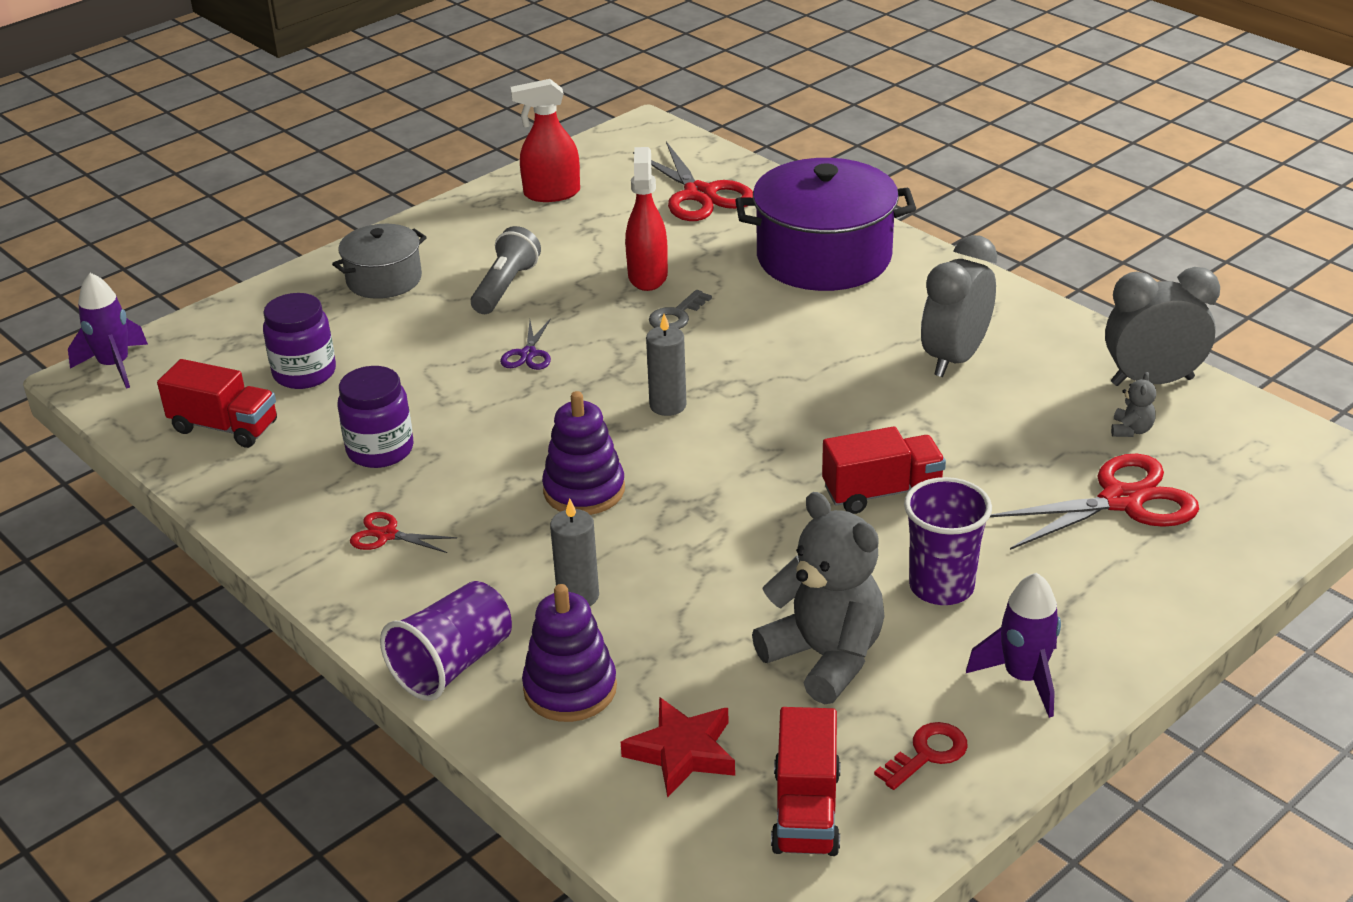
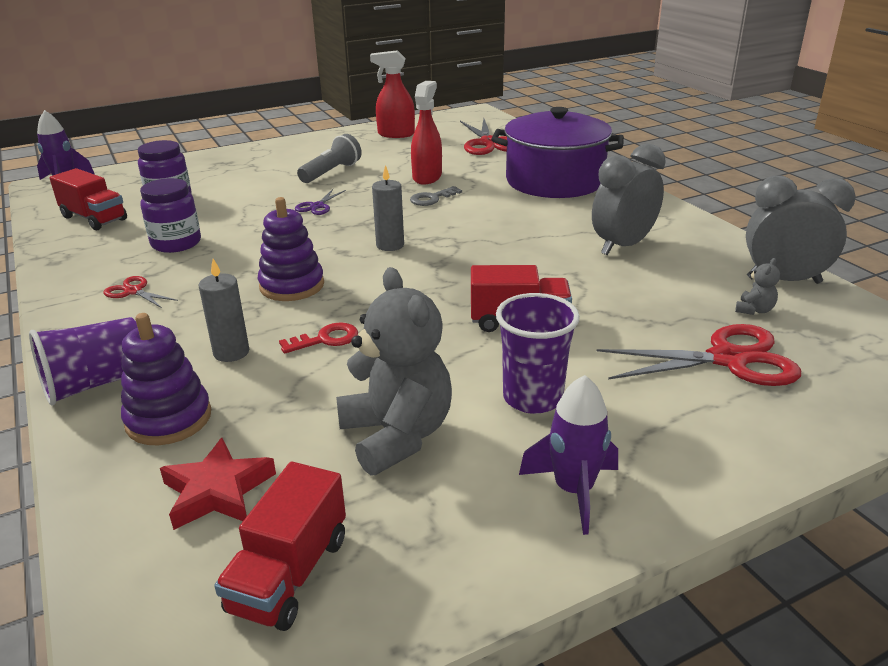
camera: 15 degrees right, 5 degrees down
(384, 279) = (260, 161): grey pot -> none
(927, 754) = (441, 544): red key -> red key (326, 339)

